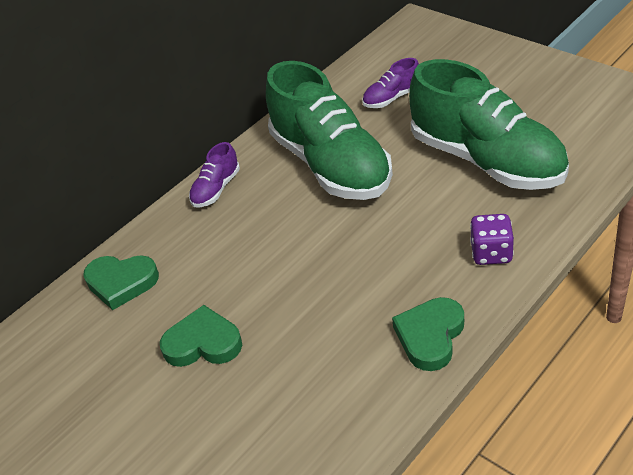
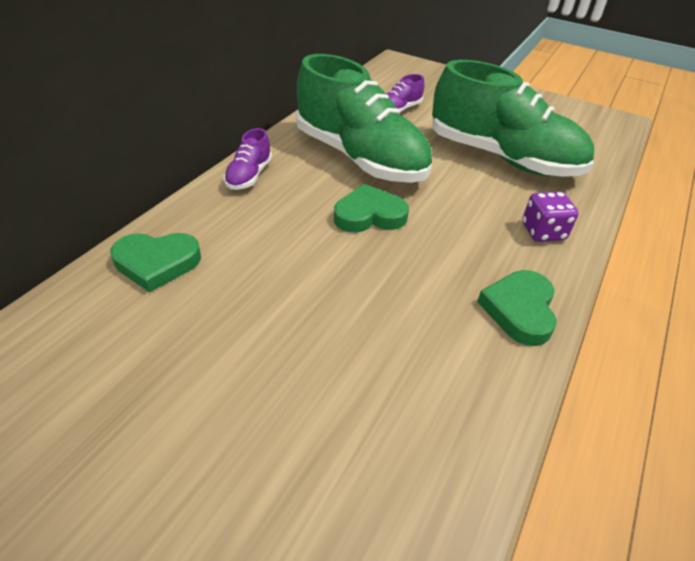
camera: 20 degrees left, 0 degrees up
(203, 343) = (268, 325): green heart -> green heart (369, 215)

